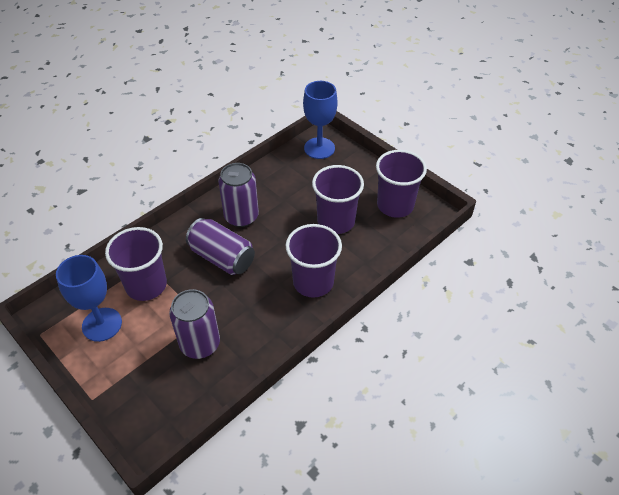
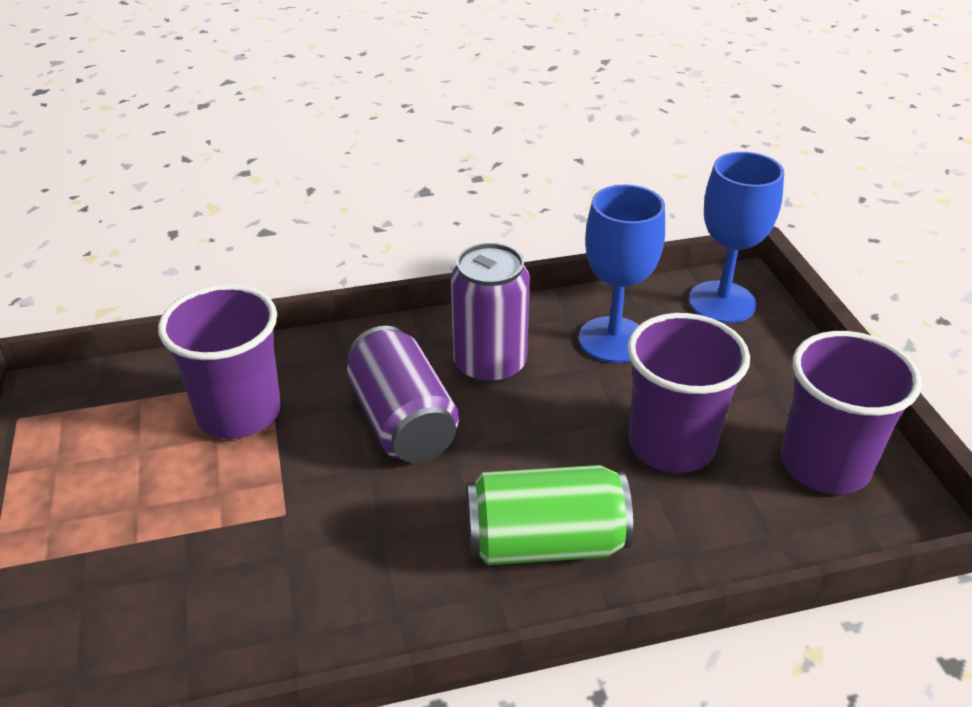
camera: 30 degrees right, 10 degrees down
(102, 324) = (117, 446): blue goblet -> blue goblet (613, 340)
(200, 344) = (244, 560): purple can -> none
(313, 282) = (545, 543): purple cup -> green can

